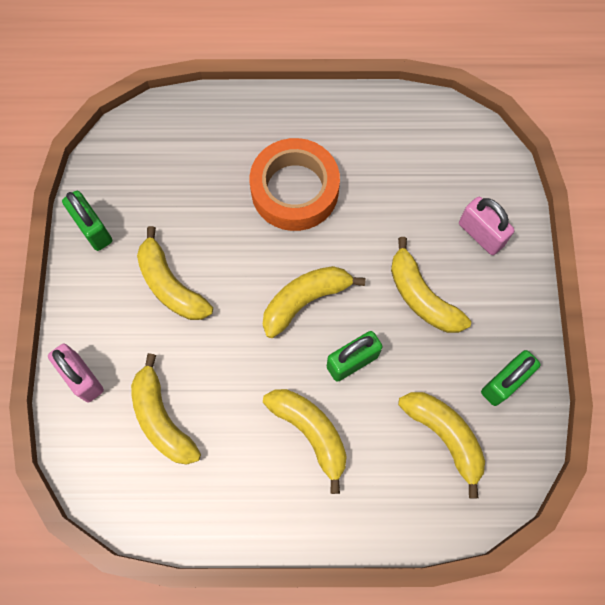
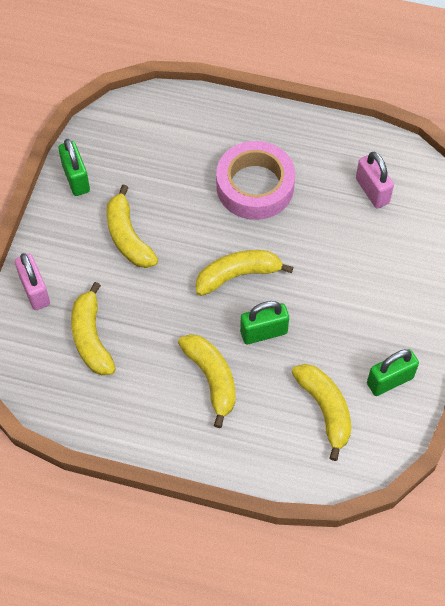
camera: 15 degrees right, 10 degrees down
(294, 190) = (255, 186): orange tape -> pink tape
(421, 296) = (339, 295): yellow banana -> none
(480, 234) = (406, 258): pink padlock -> pink padlock (372, 191)

